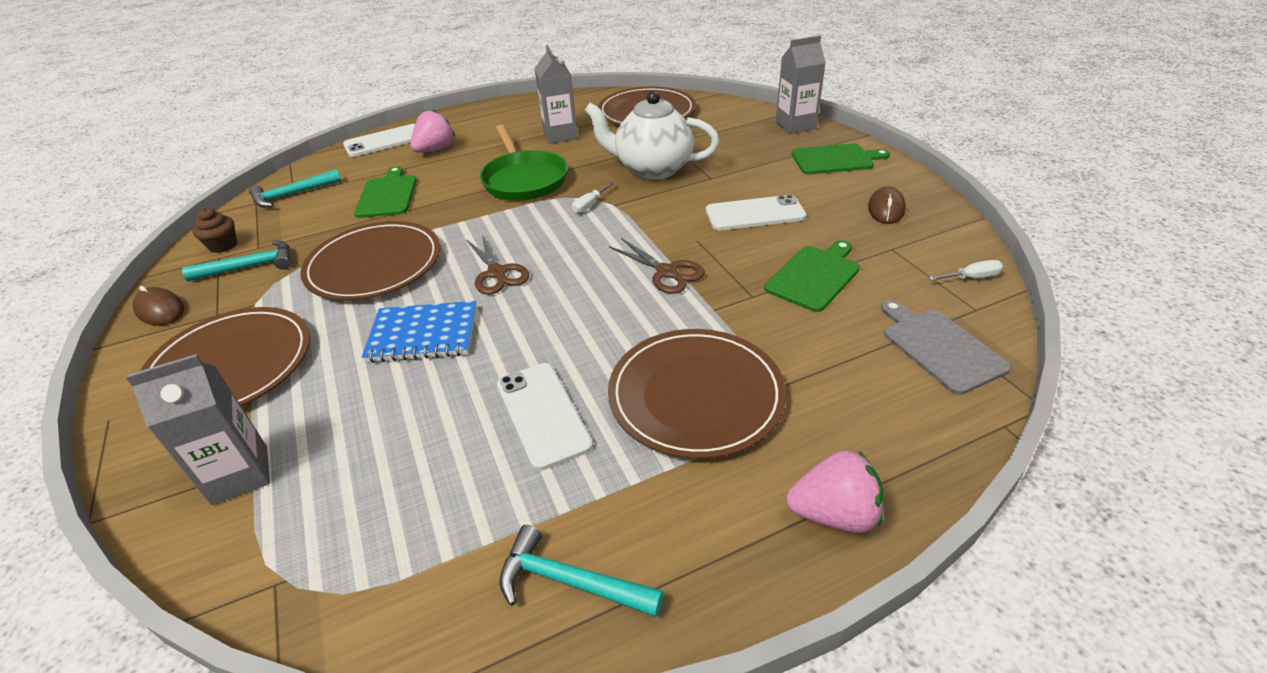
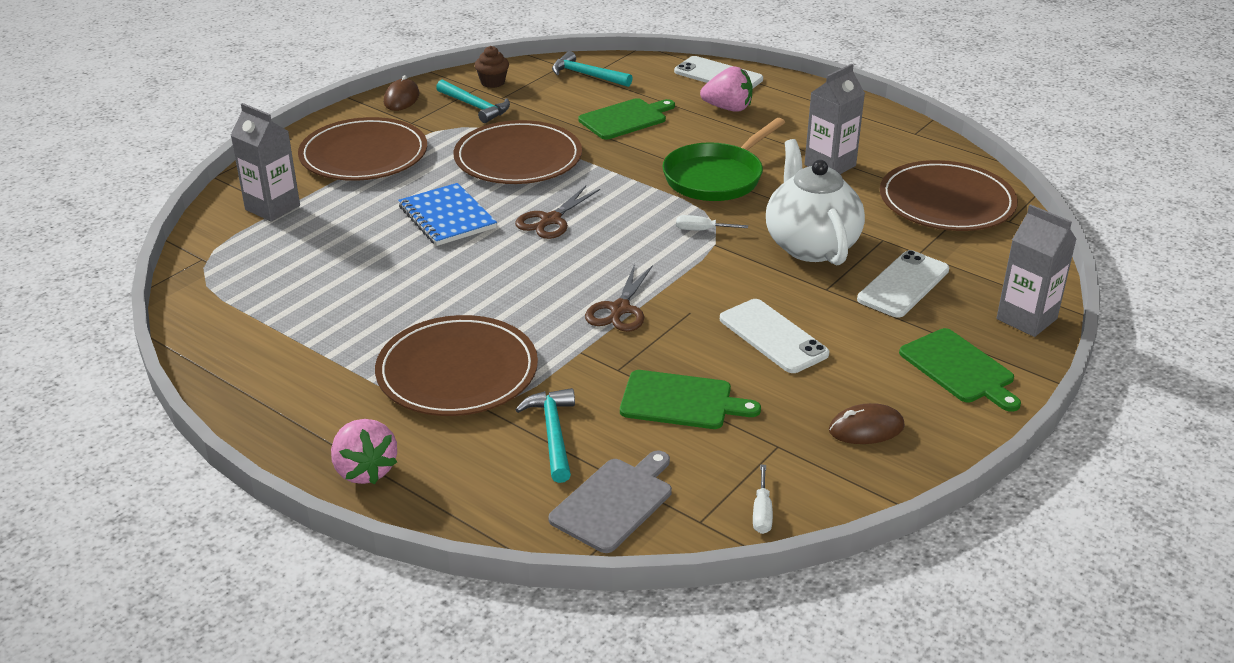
camera: 60 degrees right, 5 degrees down
(542, 414) = (392, 304): white phone -> white phone (903, 285)
(570, 582) = (251, 366): turquoise hammer -> turquoise hammer (553, 434)
(971, 277) = (762, 512): white screwdriver -> white screwdriver turned 45 degrees clockwise

